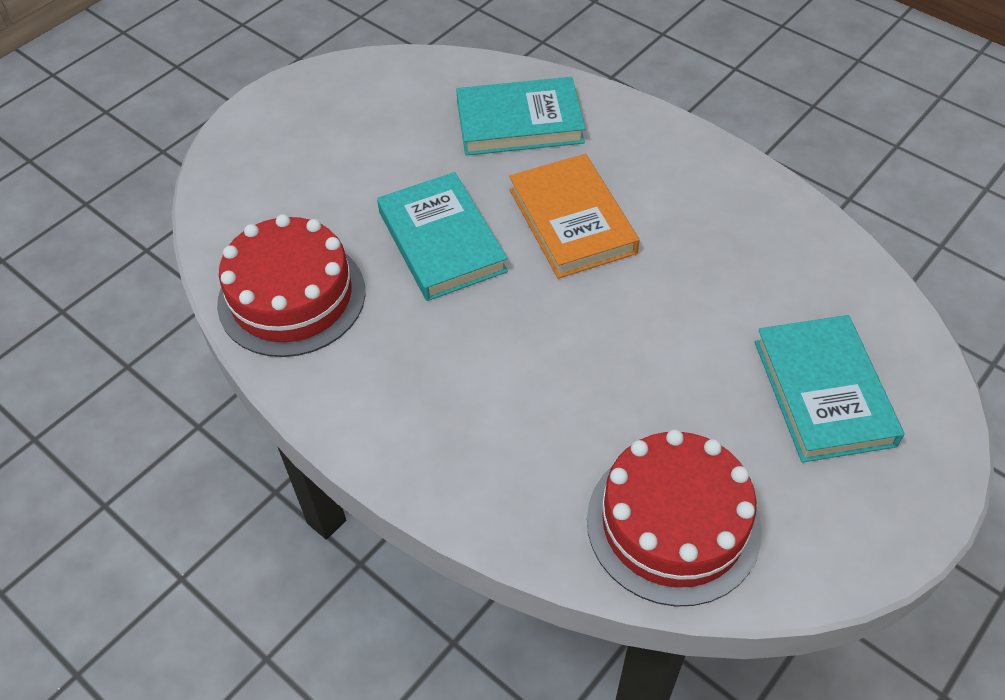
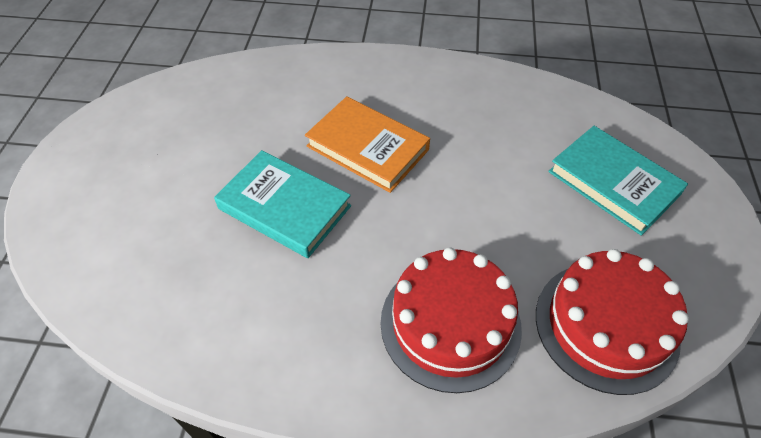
camera: 35 degrees left, 0 degrees up
(292, 297) = (193, 313): red cake -> red cake (450, 324)
(519, 122) = (276, 96): turquoise book -> none

